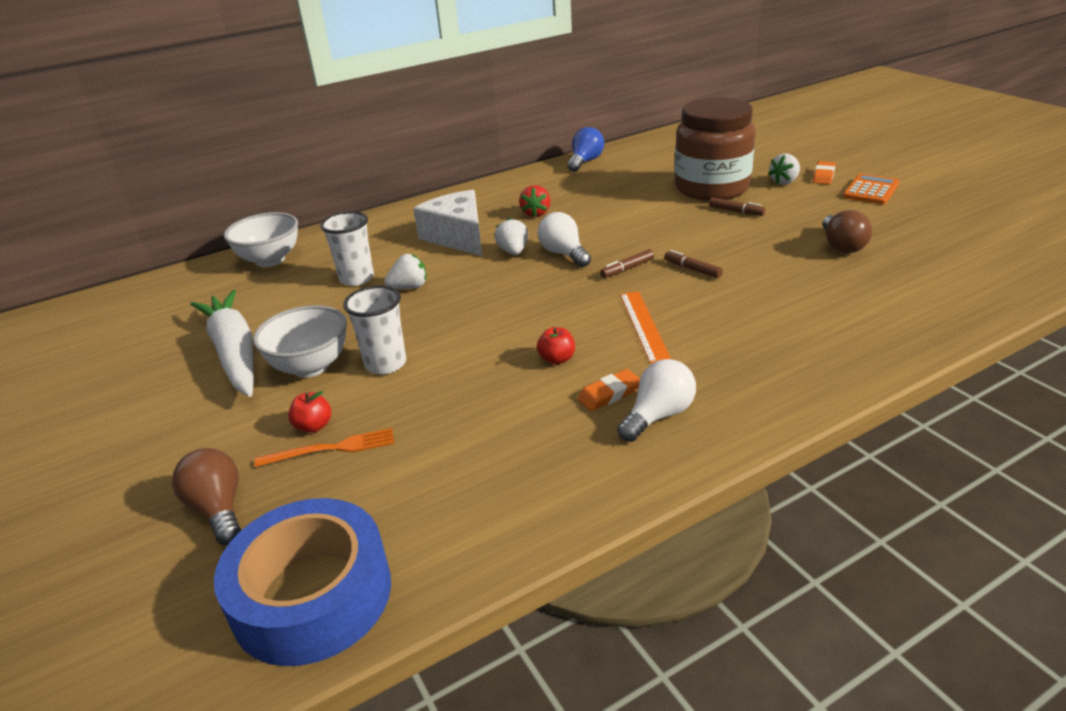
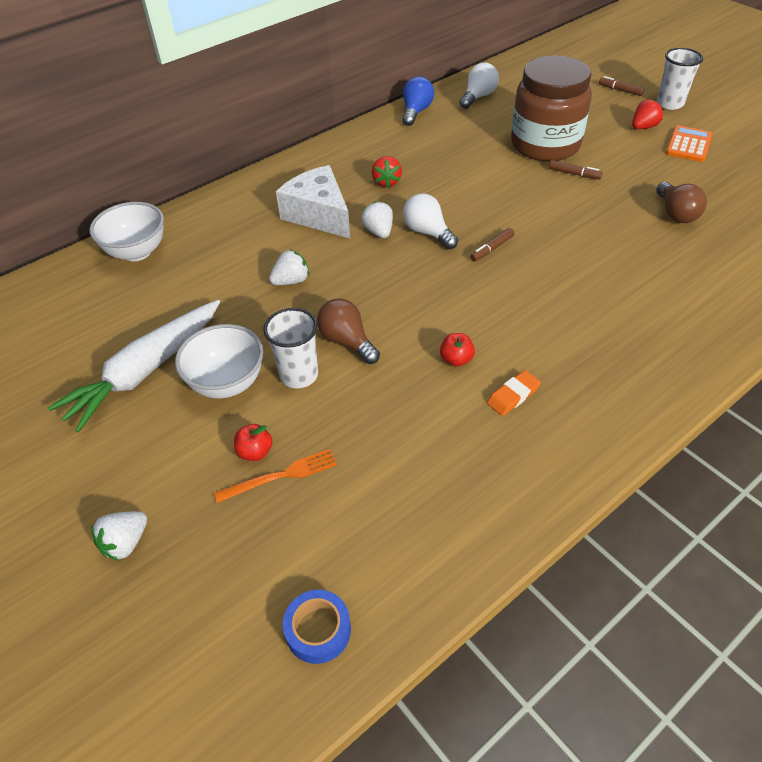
camera: 10 degrees left, 15 degrees up
(218, 509) = (199, 551): brown light bulb -> brown light bulb (347, 341)
(235, 353) = (145, 371): white carrot -> white carrot turned 105 degrees counterclockwise
(312, 595) = (318, 630): blue tape -> blue tape, size x0.49
(357, 278) = (235, 272): white cup -> white cup (670, 103)
(644, 326) = (524, 316): orange ruler -> none
(658, 415) = (561, 416): white light bulb -> white light bulb (478, 97)
(692, 269) = (551, 247): brown marker -> brown marker (620, 90)
(784, 182) = (610, 135): white strawberry -> white strawberry (125, 543)
(823, 176) = (643, 127): orange eraser -> red strawberry

